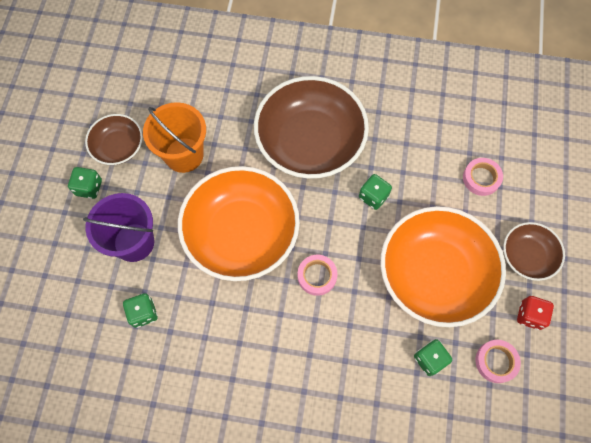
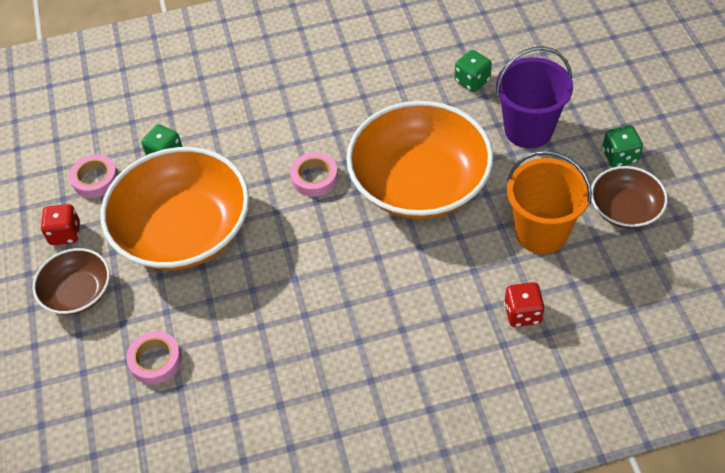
camera: 160 degrees right, 15 degrees down
(233, 107) = (522, 313): none -> red dice
(310, 141) = (397, 313): brown bowl -> none
(373, 196) = (286, 281): green dice -> none

